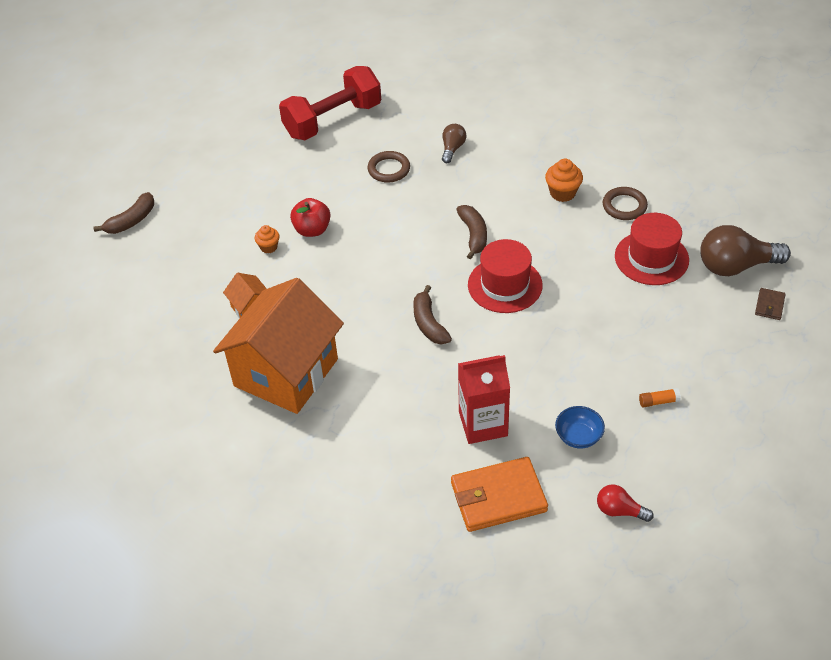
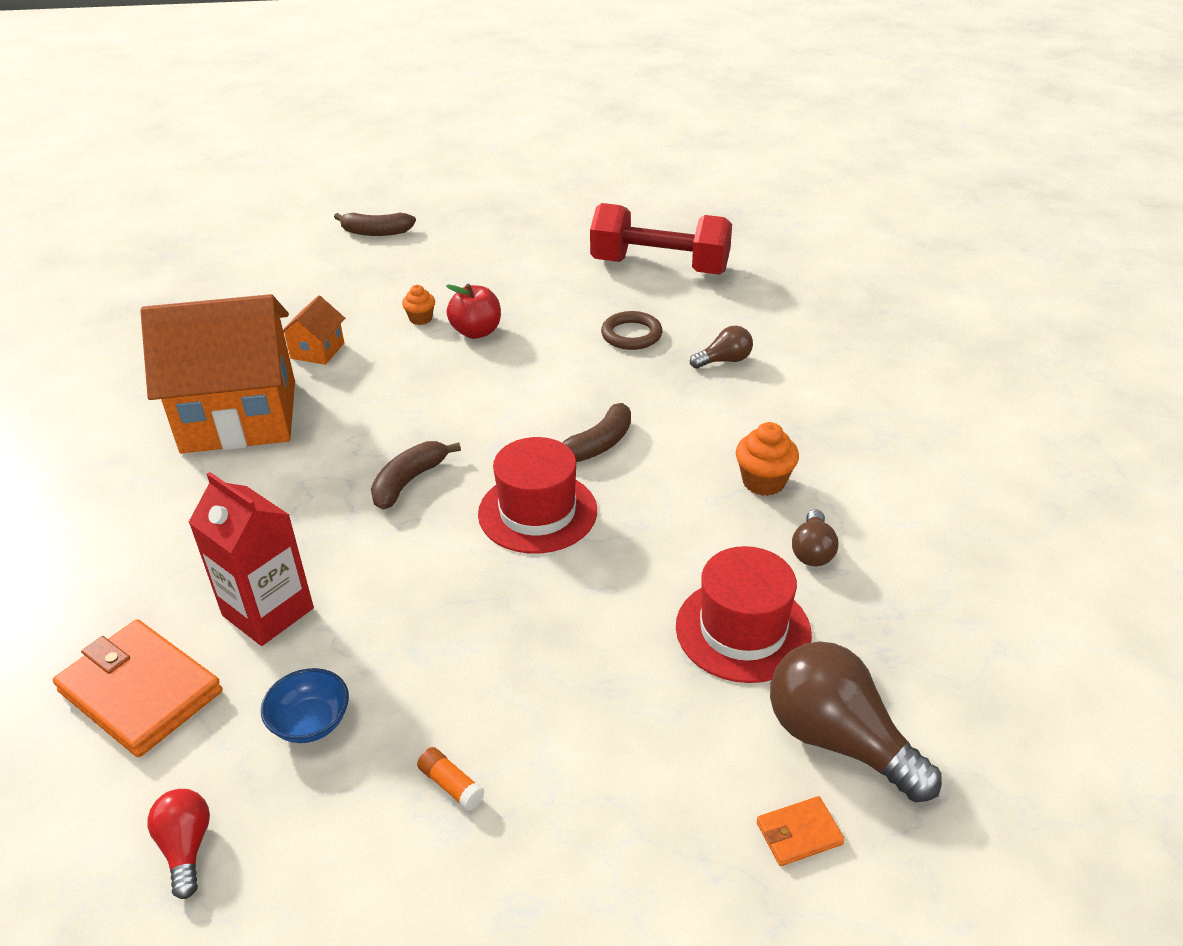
camera: 50 degrees right, 10 degrees down
(624, 206) = (812, 551): brown ring -> brown light bulb
(769, 305) = (798, 833): brown wallet -> orange wallet

